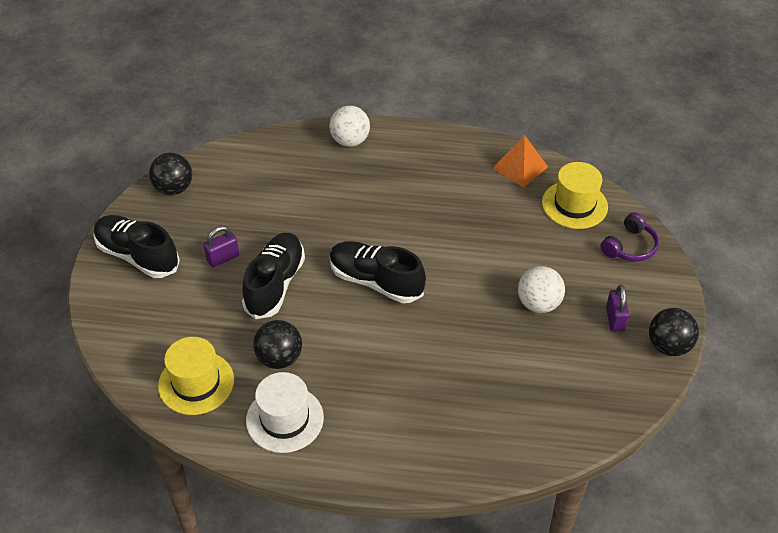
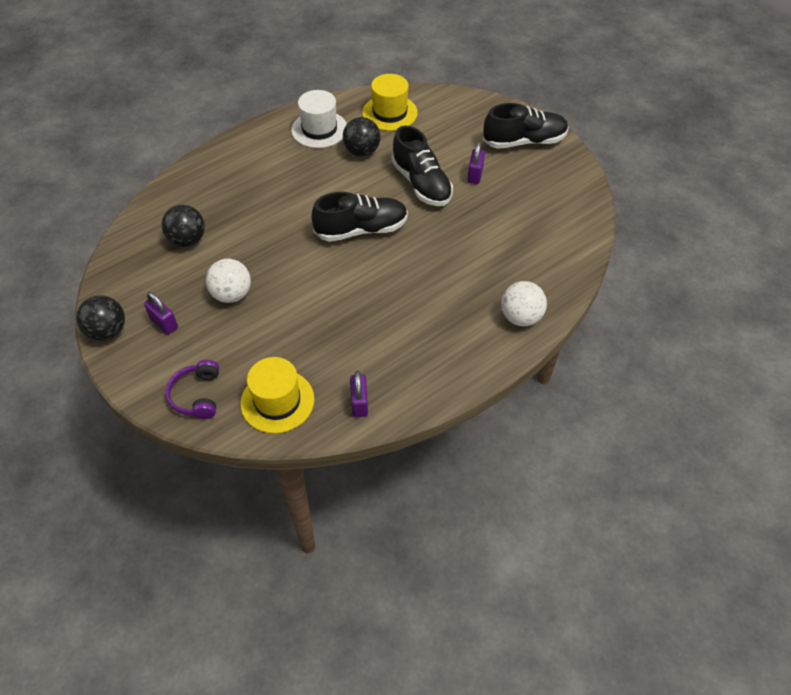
camera: 135 degrees right, 5 degrees up
(174, 188) = (575, 190): black ball -> black ball (187, 240)
(520, 167) = (359, 403): orange pyramid -> purple padlock

